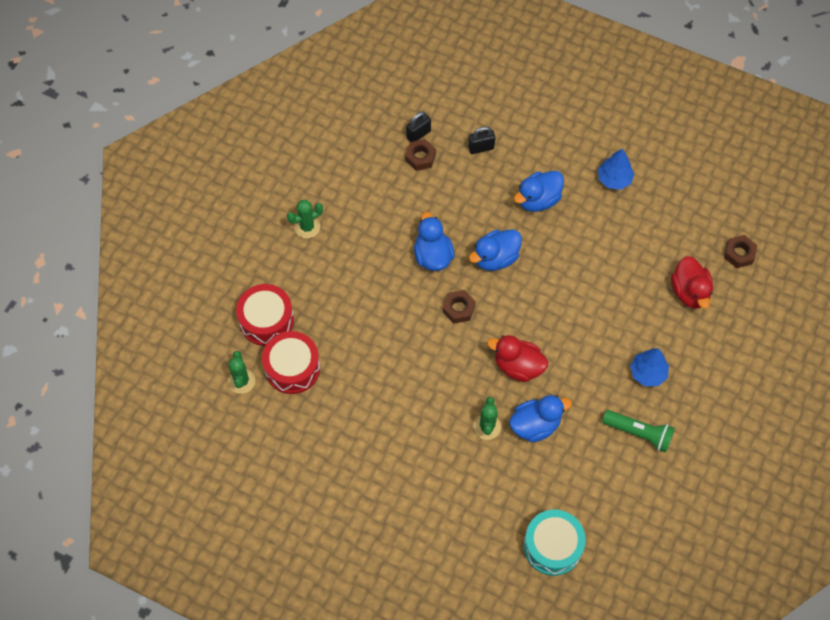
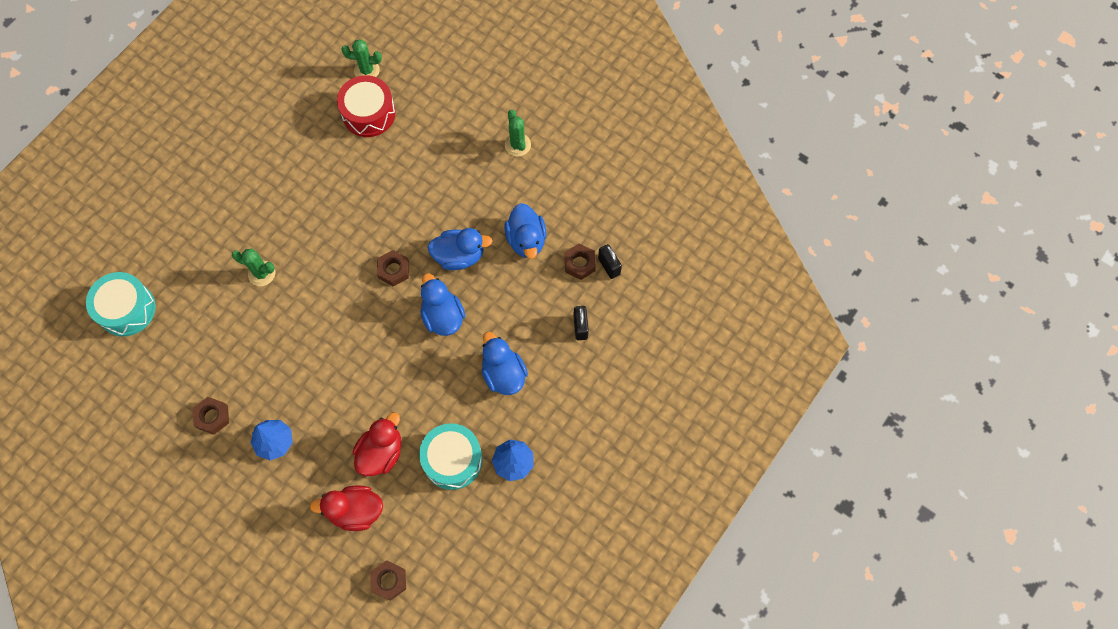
camera: 100 degrees right, 5 degrees up
(266, 320) = (423, 97): red drum -> none
(518, 366) = (316, 314): red duck -> red duck (381, 453)
(535, 425) = (250, 318): blue duck -> blue duck (526, 240)
(624, 225) = (452, 460): none -> turquoise drum
(639, 433) = (212, 417): green flashlight -> brown nut

